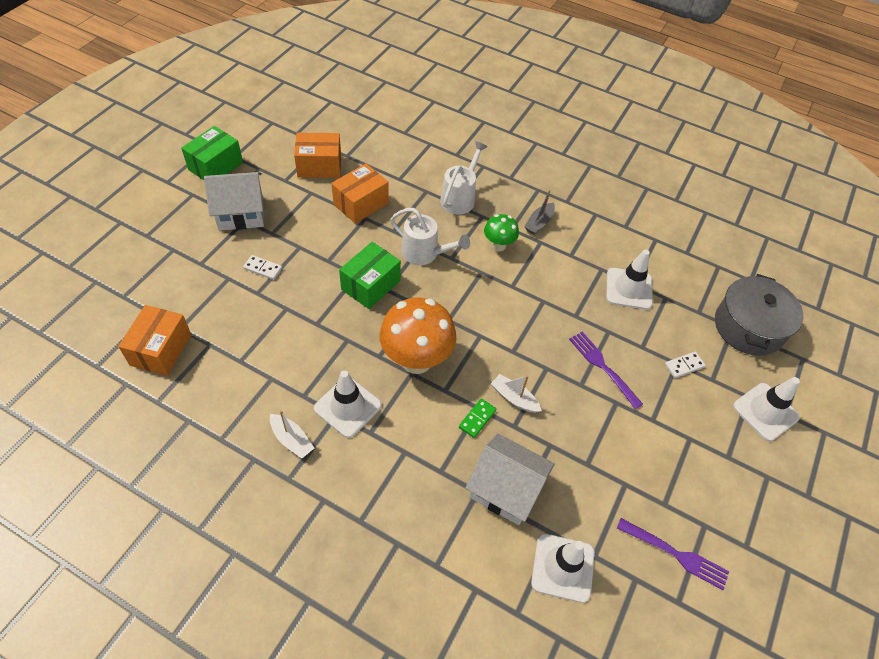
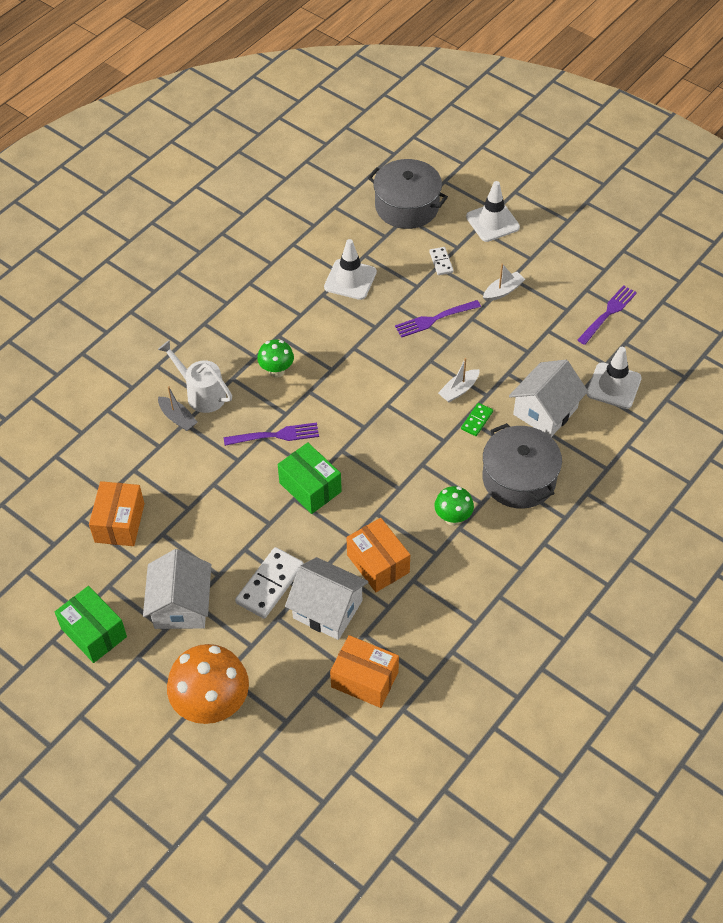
camera: 75 degrees left, 0 degrees up
(237, 313) = (327, 609): none -> white house
(263, 268) = (270, 584): white domino -> white domino, size x1.85
(292, 440) = (482, 565): white boat -> white boat (503, 291)
(348, 407) = (453, 518): white traffic cone -> green mushroom
(361, 204) = (191, 486): orange box -> orange box (378, 564)
(407, 467) = (519, 478): none -> grey pot
(416, 360) = (408, 458): orange mushroom -> orange mushroom (212, 706)
(425, 253) = (276, 435): white watering can -> purple fork
(477, 419) = (477, 420): green domino -> green domino turned 75 degrees clockwise
(539, 223) = (252, 332): grey boat -> grey boat (178, 418)

